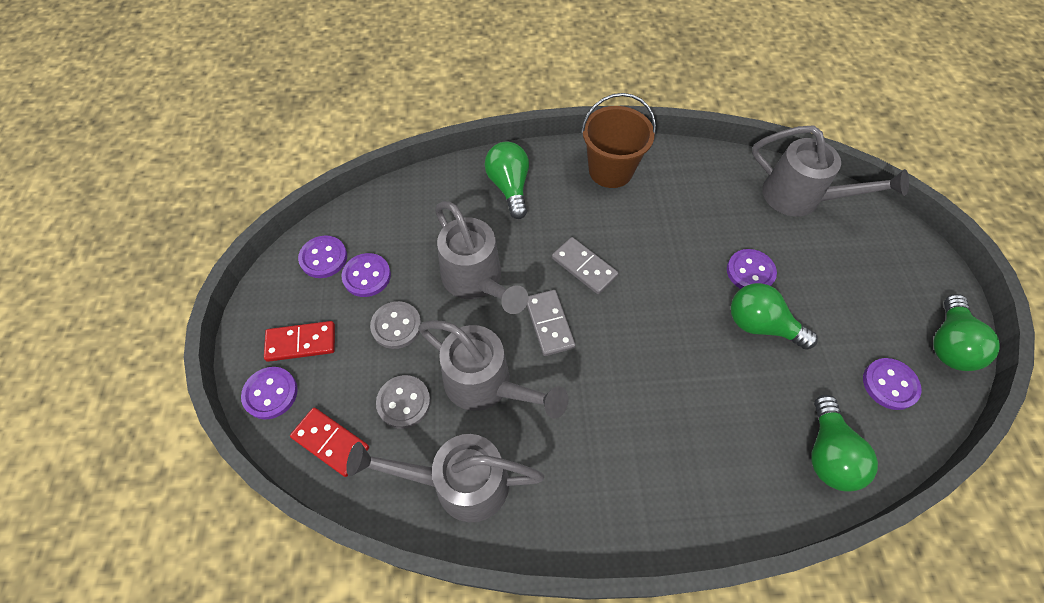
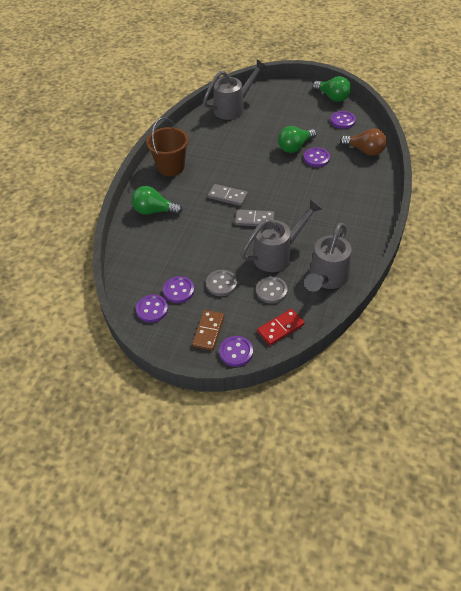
camera: 65 degrees left, 10 degrees down
(301, 343) = (208, 331): red domino -> brown domino
(476, 280) = (211, 242): grey watering can -> none
(584, 267) = (227, 196): grey domino -> grey domino turned 45 degrees clockwise
(750, 272) = (265, 139): purple button -> purple button (316, 158)
(828, 453) = (365, 150): green light bulb -> brown light bulb

